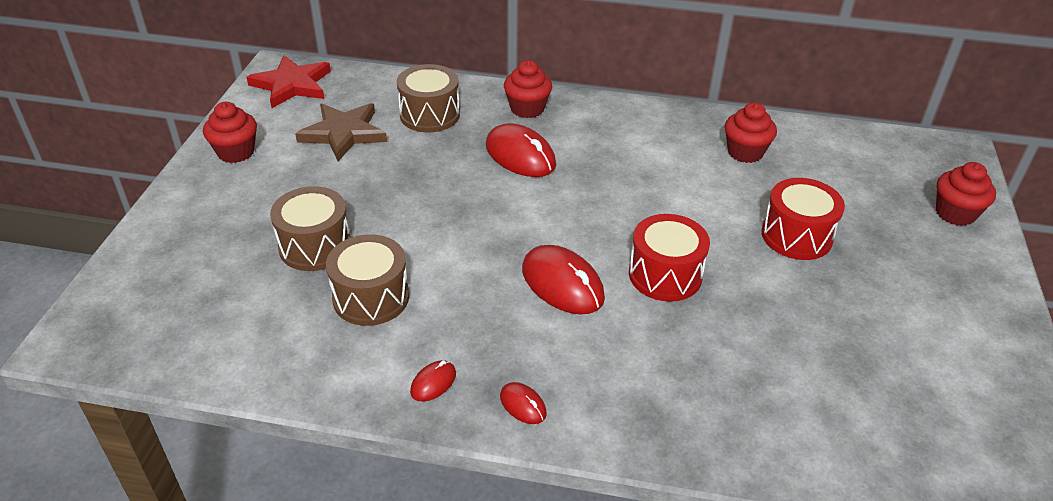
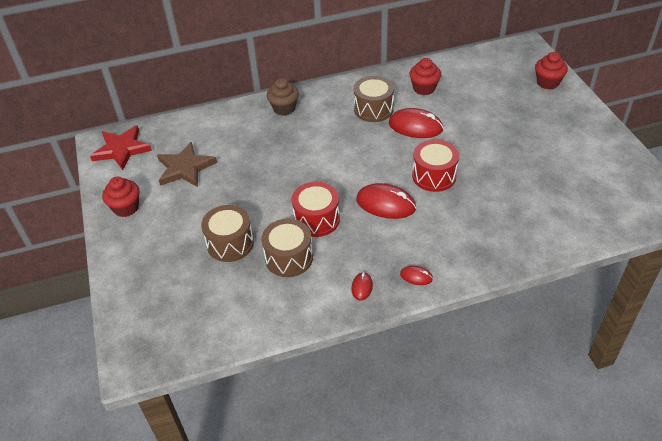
camera: 25 degrees left, 5 degrees up
(429, 115) = (228, 135): brown drum -> brown drum (373, 109)
(520, 155) = (303, 139): red mouse -> red mouse (415, 126)
(527, 109) = (284, 108): red cupcake -> brown cupcake
(796, 236) = (482, 126): red drum -> red drum (316, 219)

